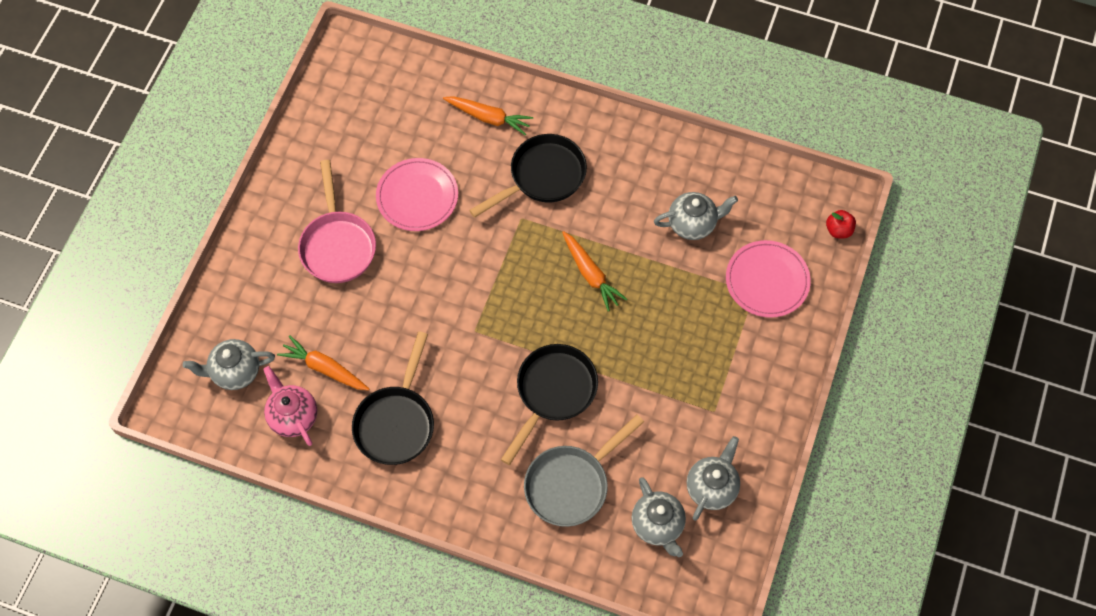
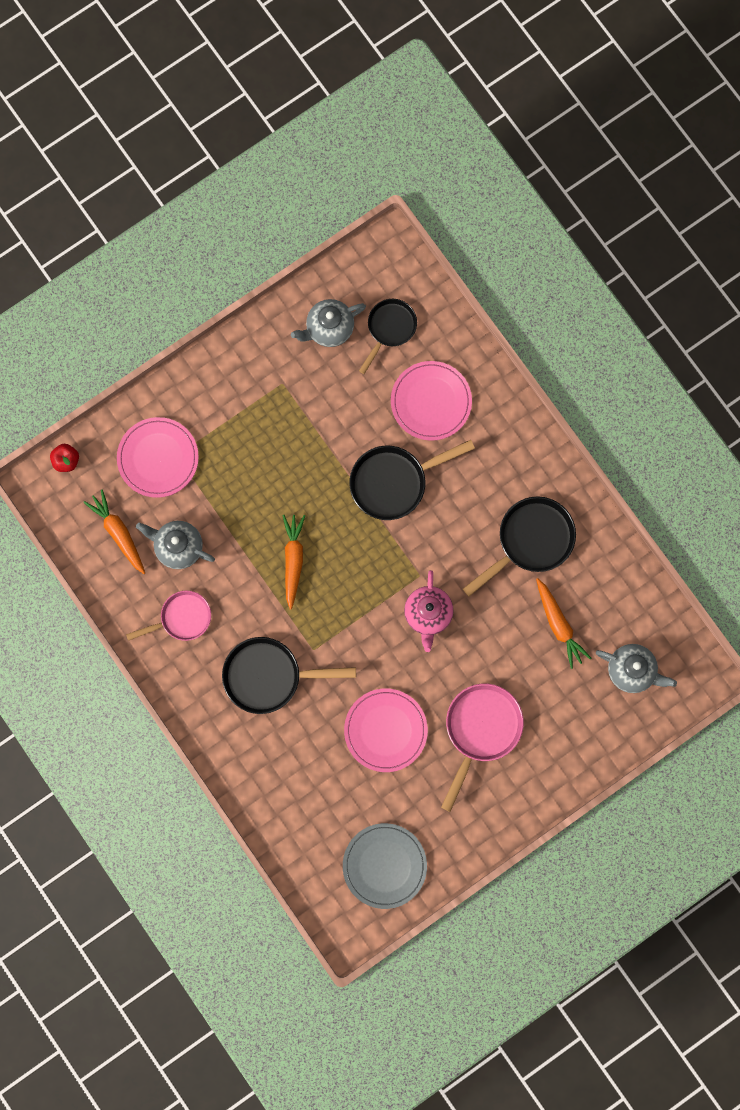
camera: 145 degrees left, 15 degrees up
(293, 416) = (608, 600): pink teapot -> pink teapot (428, 614)
(349, 103) = (384, 865): none -> grey plate
(488, 117) = (274, 766): orange carrot -> orange carrot (118, 533)
(571, 484) = (431, 401): grey pan -> pink plate
(646, 174) = (182, 618): none -> pink pan
(658, 525) = (389, 328): grey teapot -> black pan

